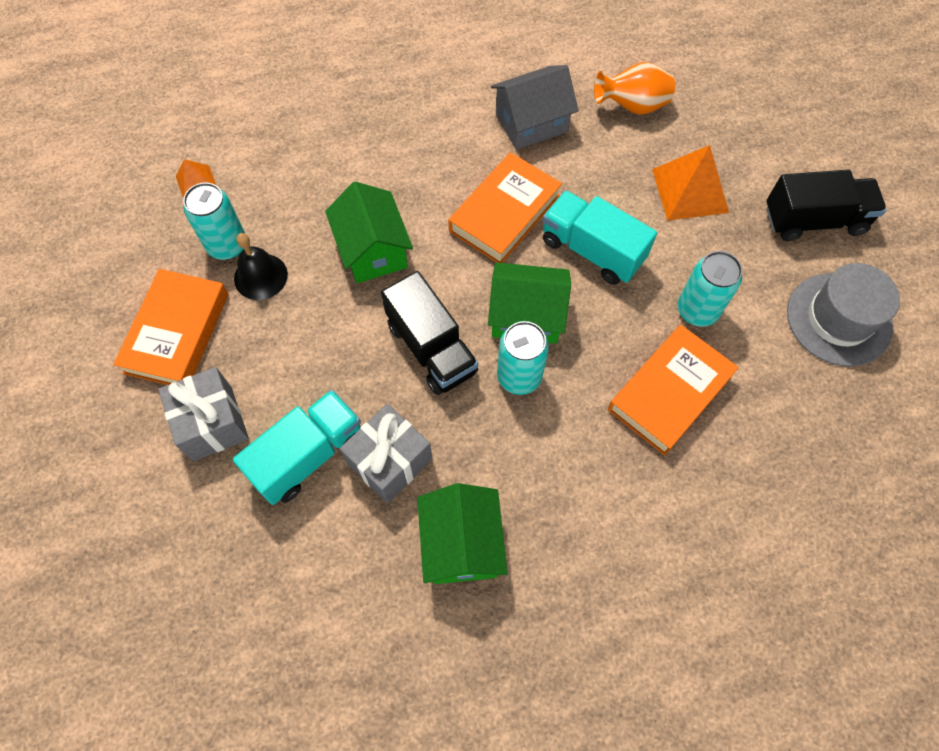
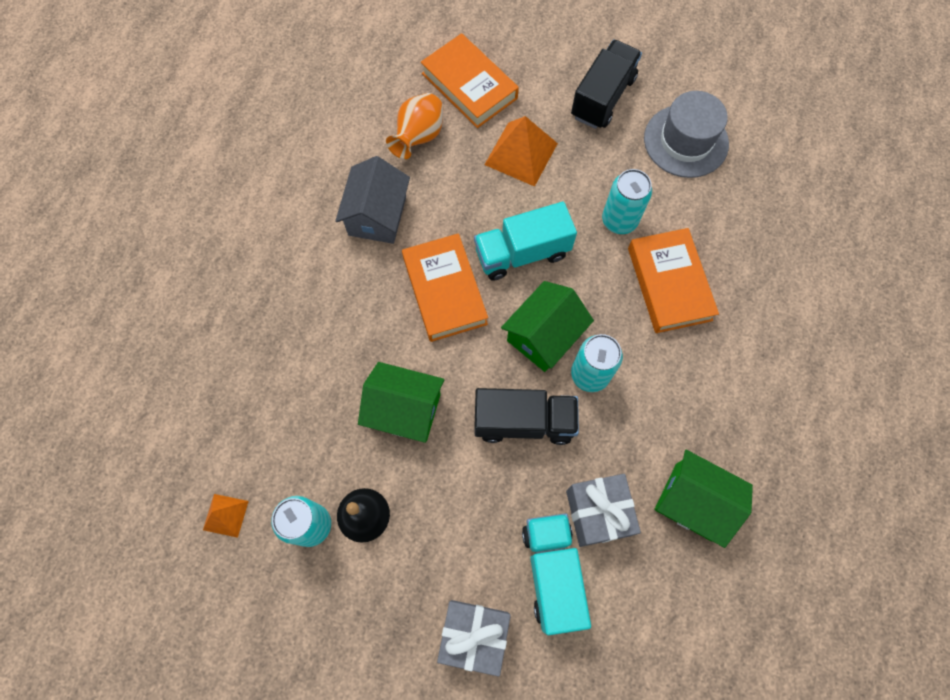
camera: 55 degrees left, 5 degrees up
(177, 333) = (367, 618): orange book -> orange book (469, 86)

